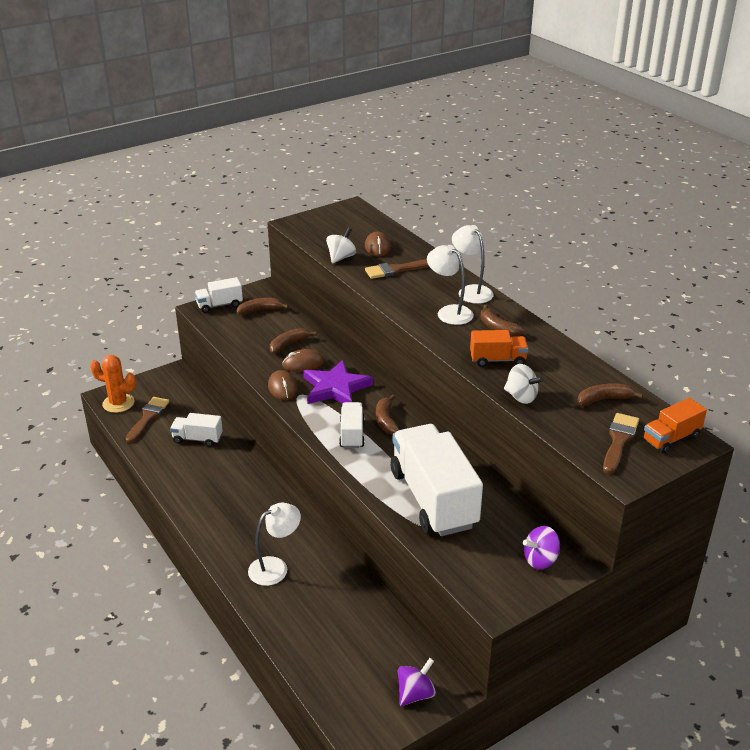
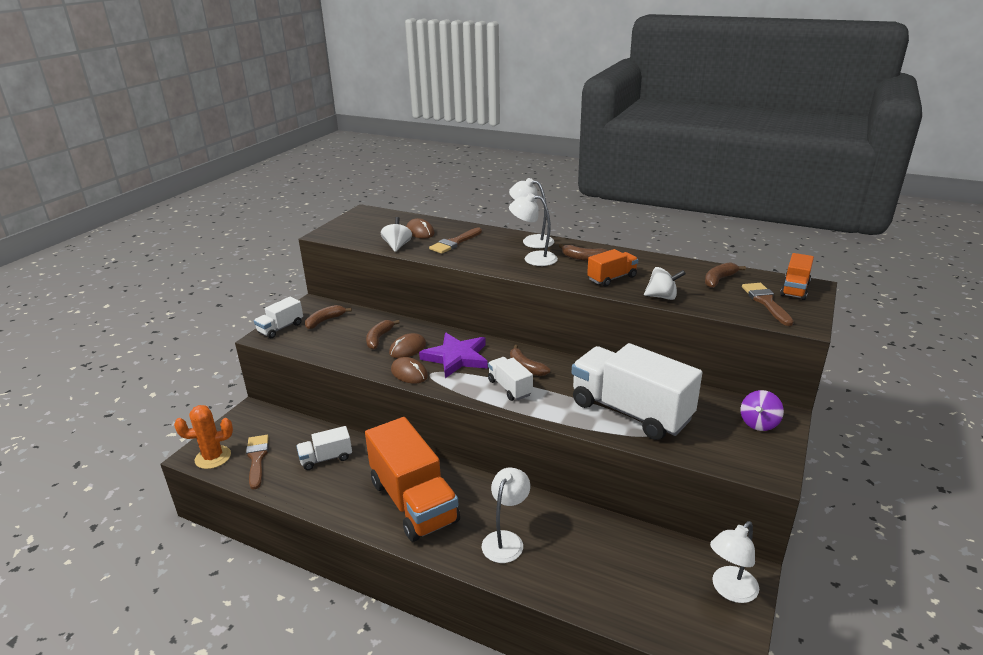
camera: 30 degrees left, 5 degrees down
(232, 504) = (413, 502): none -> orange truck
(415, 694) = (729, 590): purple spinning top -> white lamp

